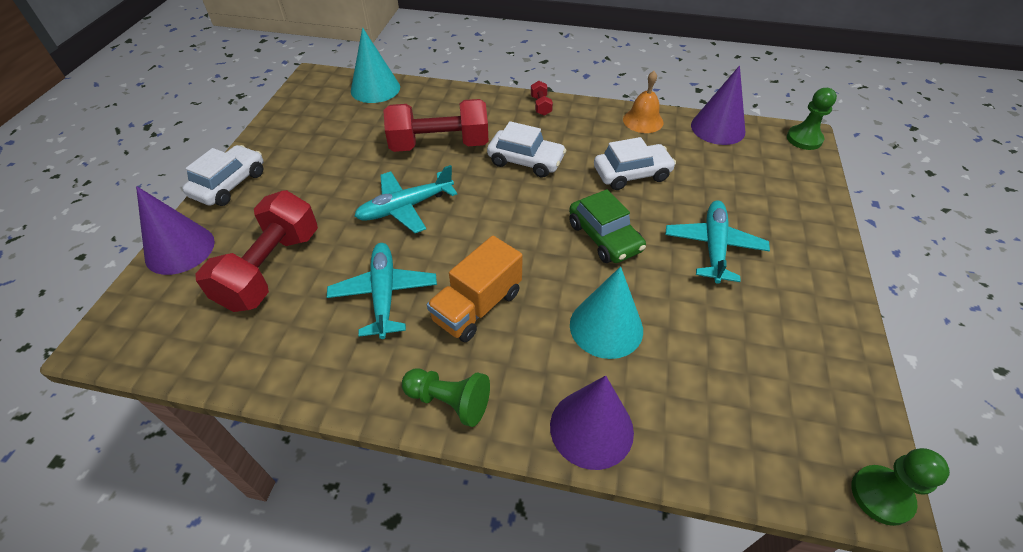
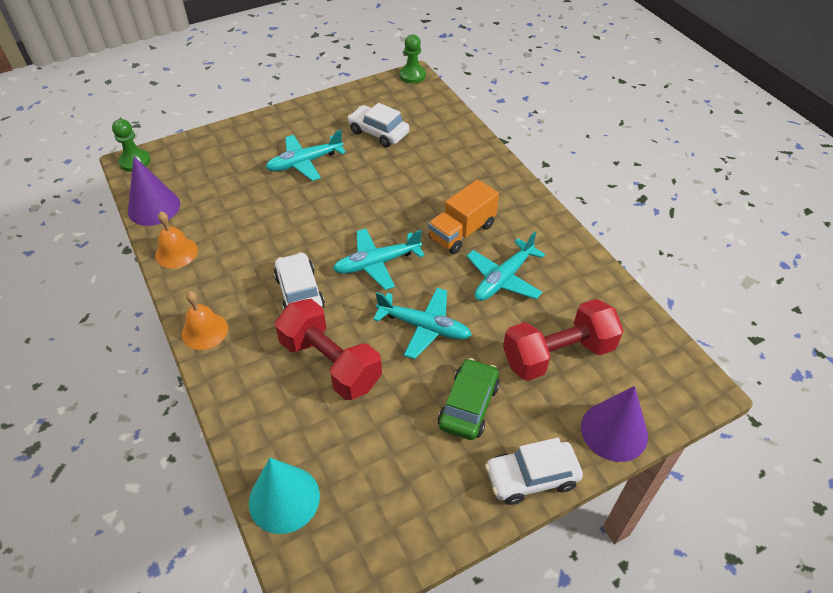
camera: 130 degrees left, 0 degrees up
(449, 401) = (527, 206): green pawn -> none
(477, 306) = (462, 232): orange truck -> orange truck turned 135 degrees clockwise
(506, 220) = (377, 263): none -> turquoise plane
(541, 106) = (204, 331): red dumbbell -> orange bell
(591, 428) = (479, 155): purple cone -> none
(604, 237) = (344, 209): green car -> green car (468, 405)
(606, 327) = (416, 176): turquoise cone -> none
(631, 174) = (261, 227): white car -> white car (378, 133)

